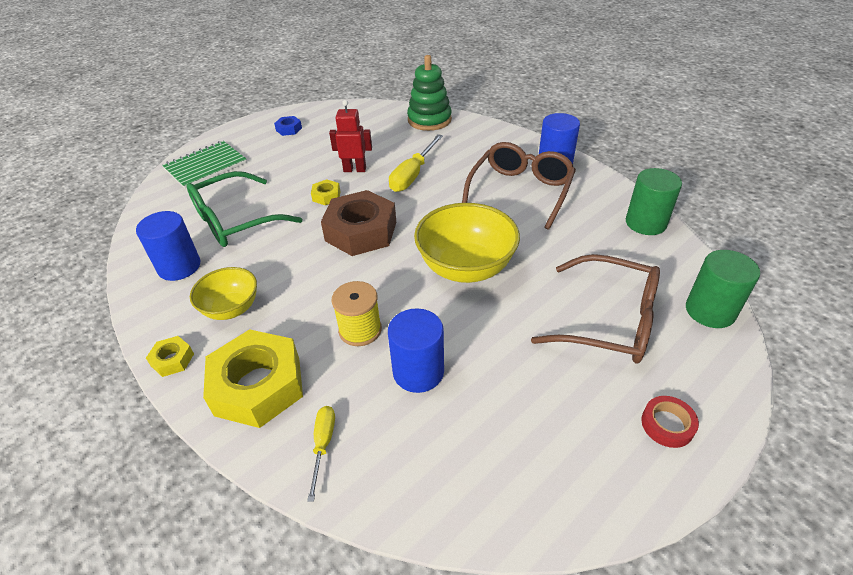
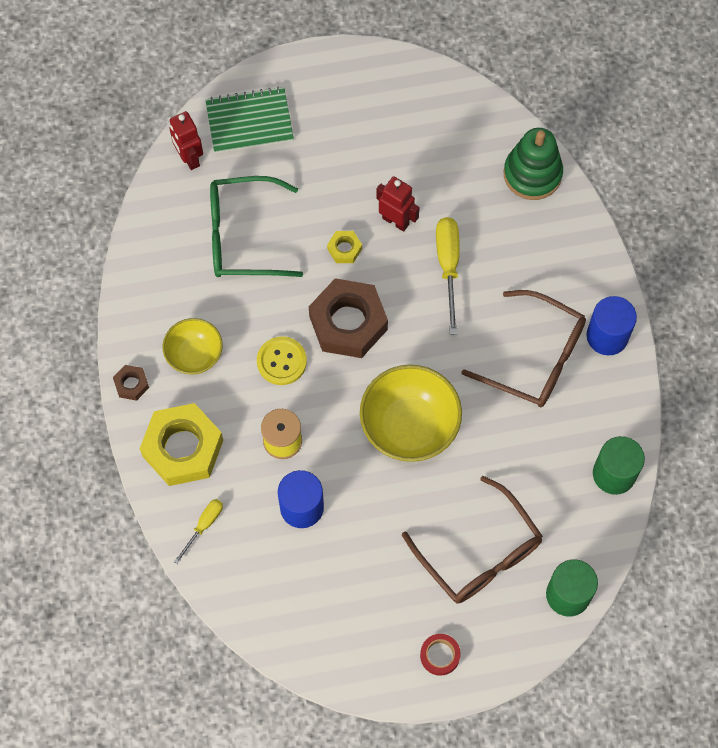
camera: 30 degrees right, 25 degrees up
(163, 199) = (189, 158): none -> red robot
(172, 360) = (131, 384): yellow nut -> brown nut
(179, 267) = (171, 274): blue cylinder -> none
(289, 129) = (366, 98): blue nut -> none
(320, 277) = (281, 361): none -> yellow button
(413, 175) = (448, 266): yellow screwdriver -> yellow screwdriver turned 120 degrees clockwise
(520, 191) = (536, 358): brown glasses -> brown glasses turned 60 degrees clockwise

